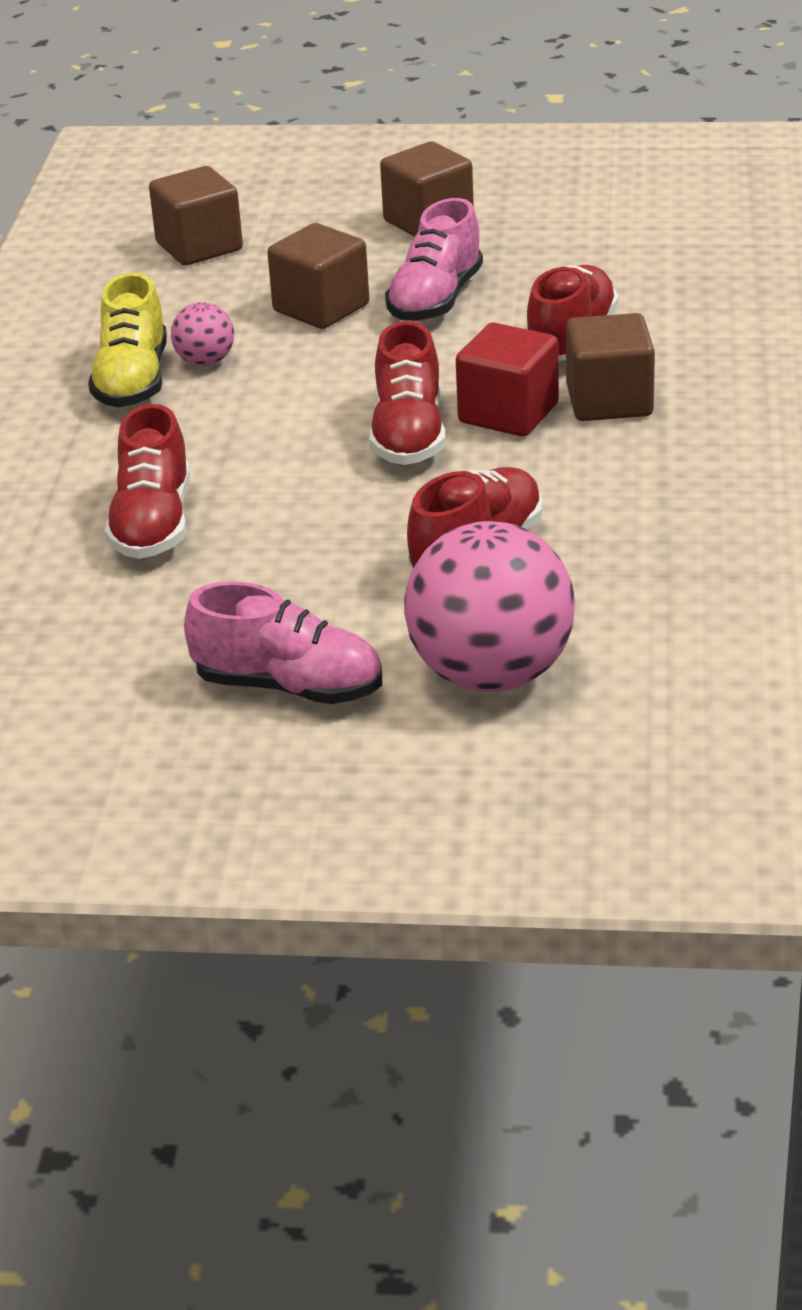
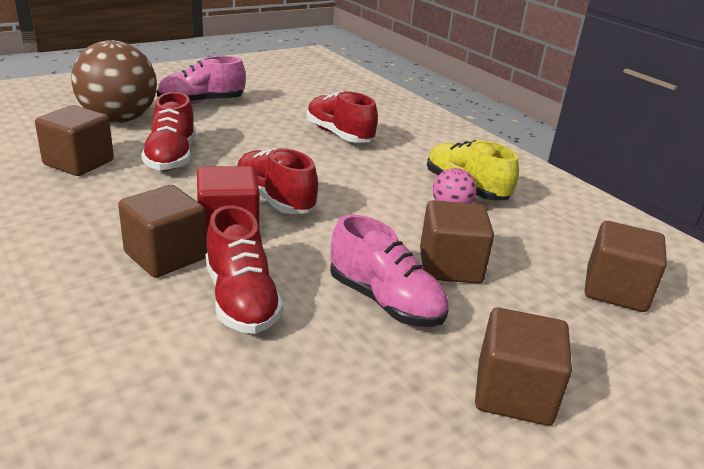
camera: 135 degrees right, 5 degrees down
(435, 300) = (385, 301): pink shoe -> pink shoe turned 150 degrees clockwise
(491, 674) = (119, 119): pink ball -> brown ball
(625, 578) = (79, 162): none -> brown cube

